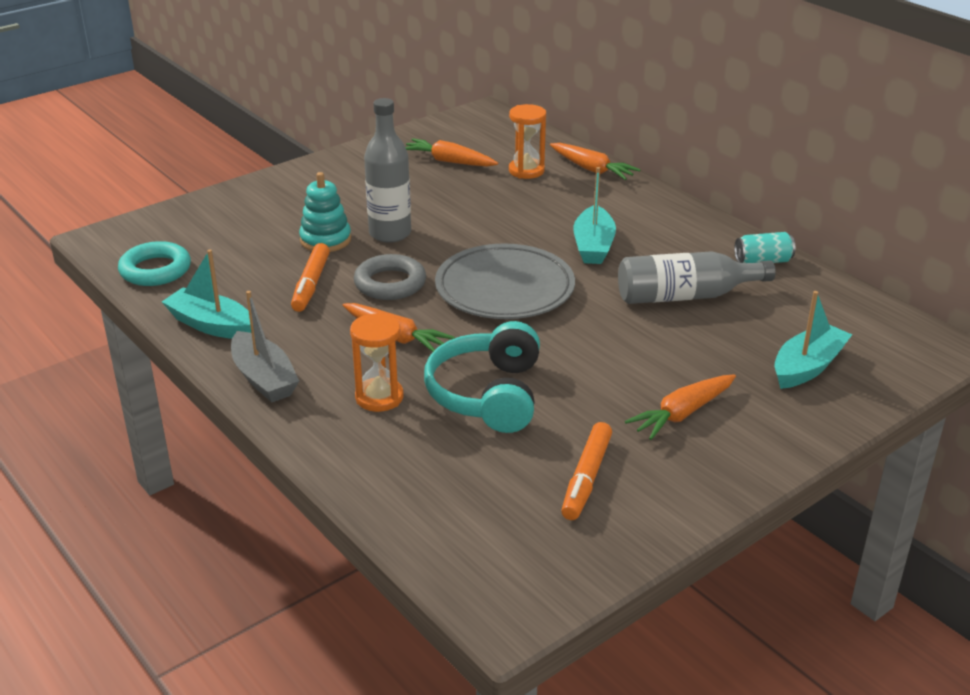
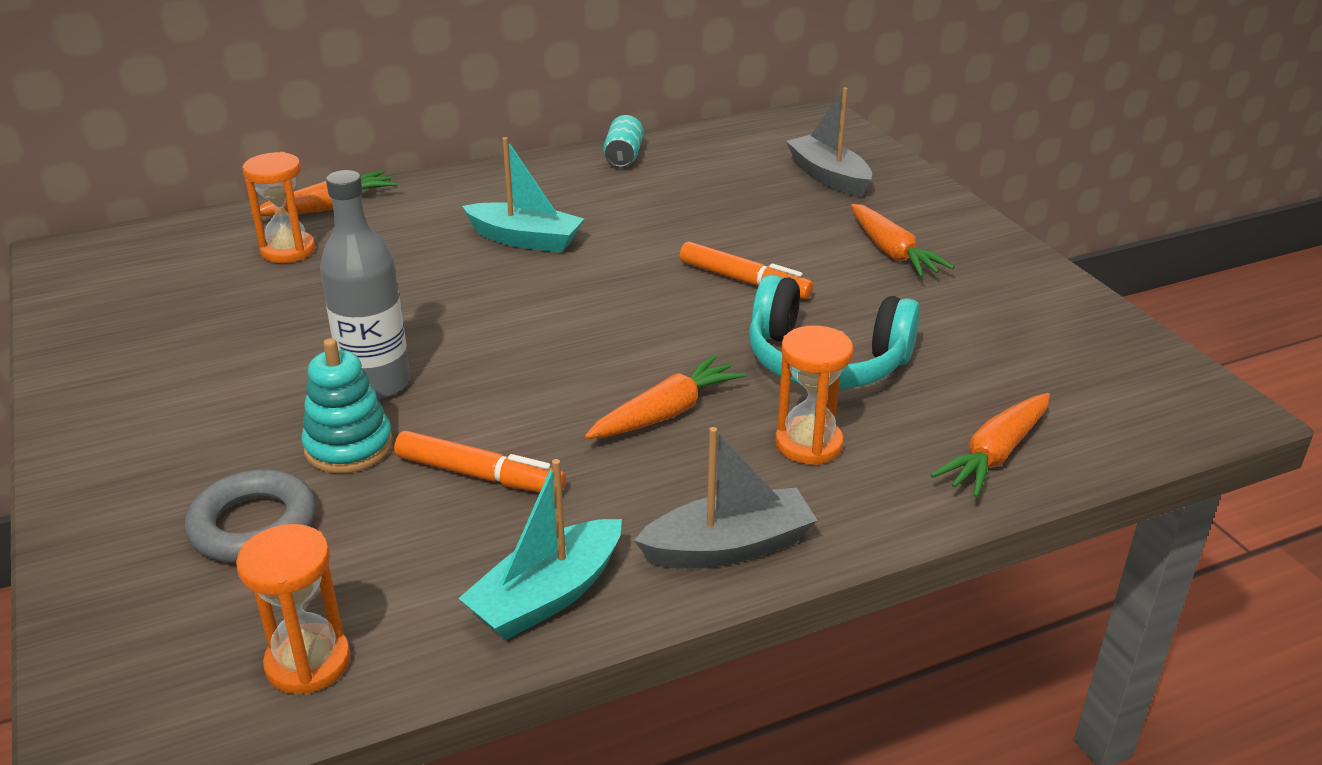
camera: 75 degrees left, 0 degrees up
(155, 270) = (308, 663): turquoise ring -> orange hourglass
(390, 283) = (522, 401): grey ring -> grey ring (254, 525)
(449, 161) = (196, 304): orange carrot -> orange carrot (995, 455)
(504, 288) = (590, 314): grey plate -> none
(586, 478) = (996, 324): orange marker -> orange marker (744, 281)
(685, 296) = (670, 208): grey bottle -> none
(807, 367) = (828, 177): turquoise boat -> grey boat

